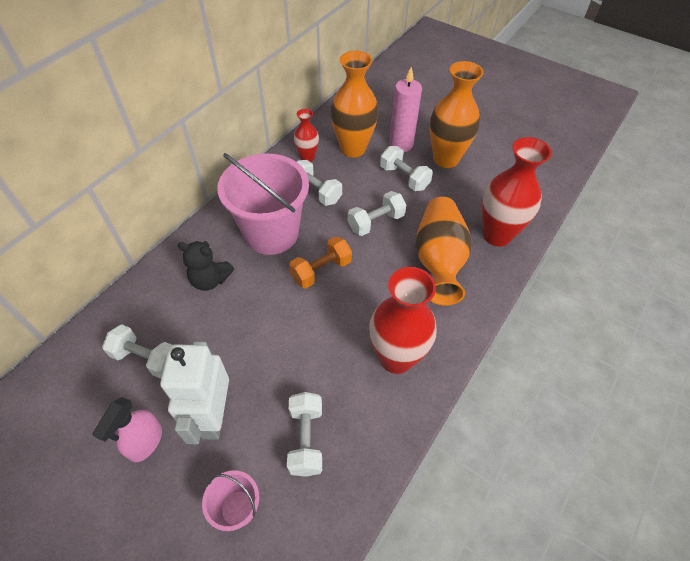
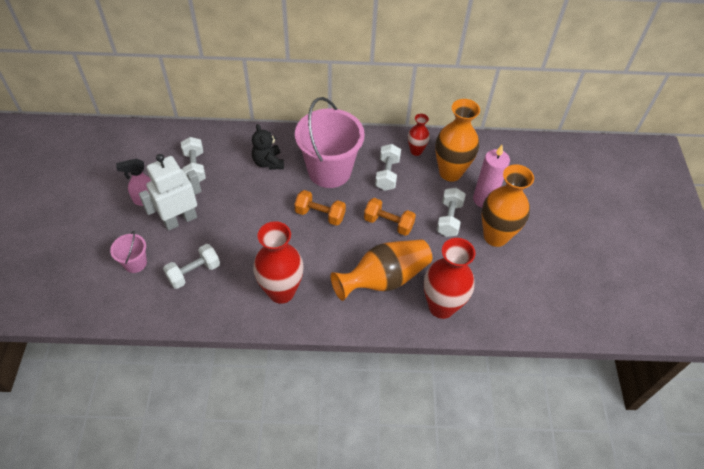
camera: 55 degrees right, 0 degrees up
(376, 222) = (388, 223): white dumbbell -> orange dumbbell

